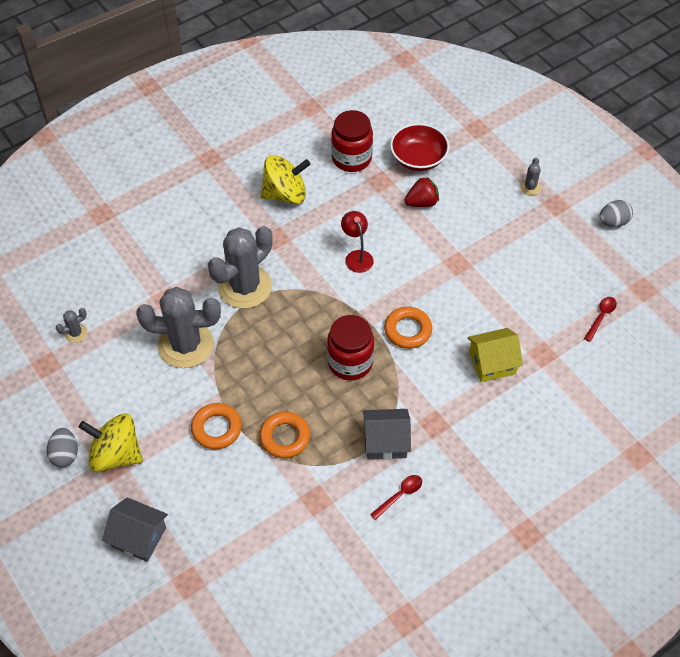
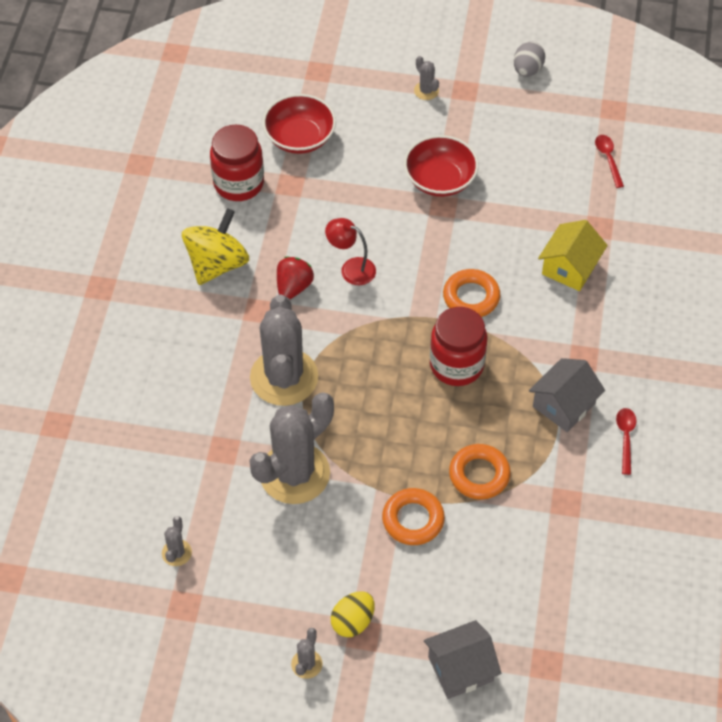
camera: 45 degrees left, 0 degrees up
(65, 454) = (306, 664): grey egg -> grey cactus
(116, 455) = (353, 622): yellow spinning top -> yellow egg
(422, 202) = (350, 175): red strawberry -> red strawberry (293, 287)
(474, 246) = (440, 180): none -> red bowl

